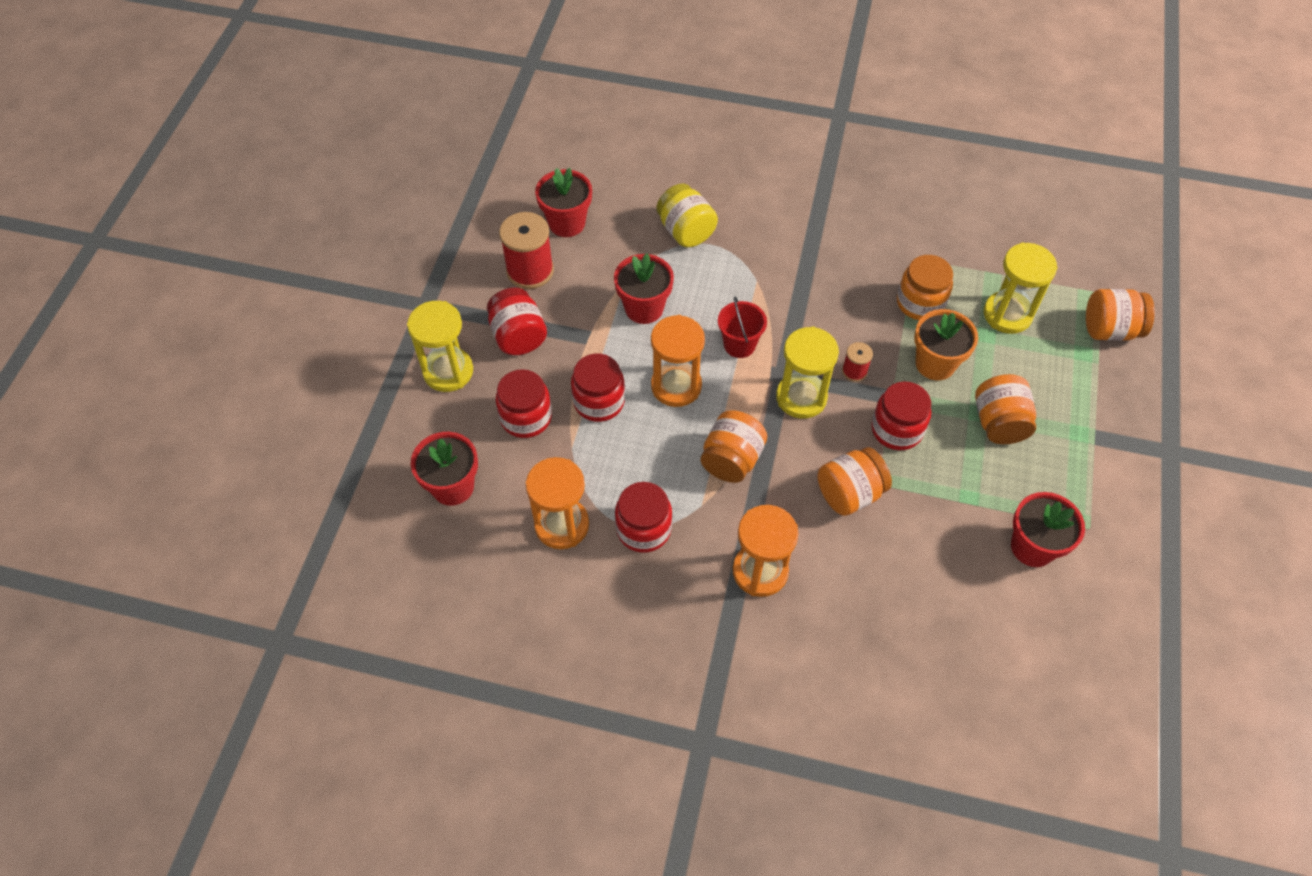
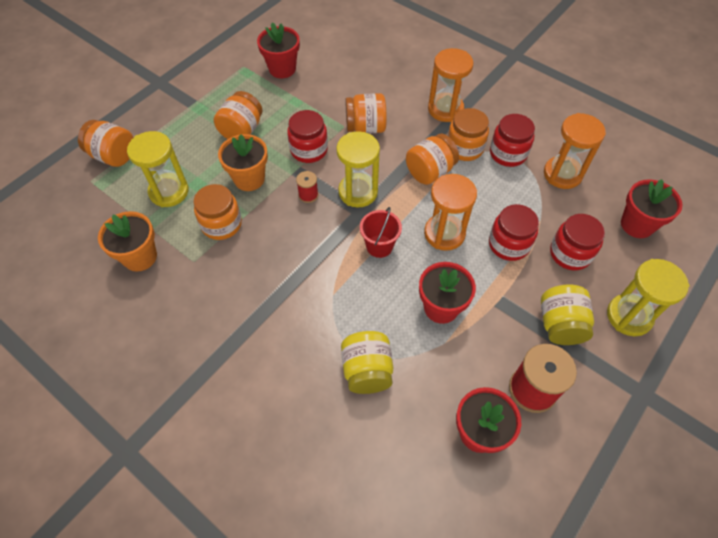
camera: 155 degrees left, 0 degrees up
(518, 336) = (560, 324): red jar -> yellow jar
(704, 514) = (464, 148): none -> orange jar
(969, 242) = (140, 257): none -> orange flower pot

